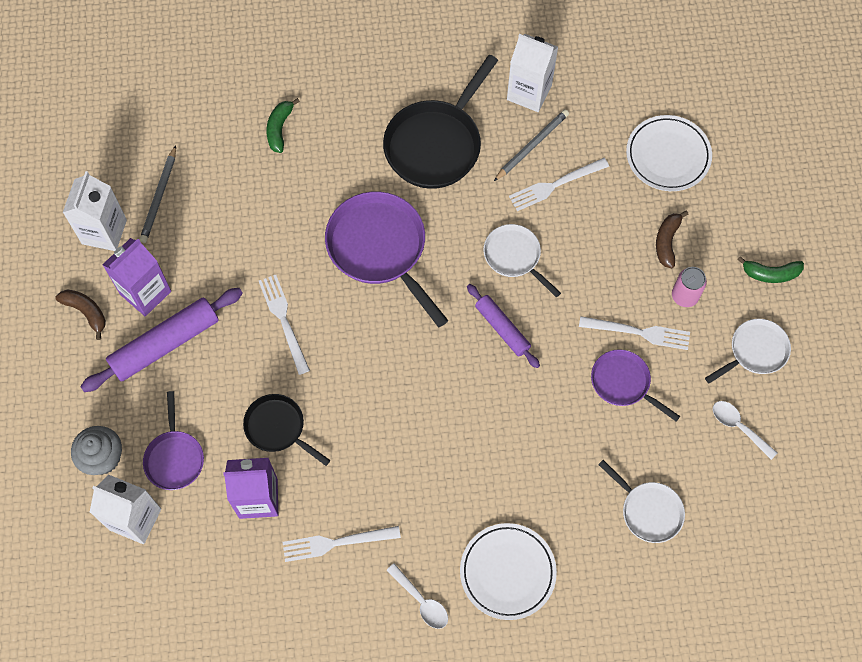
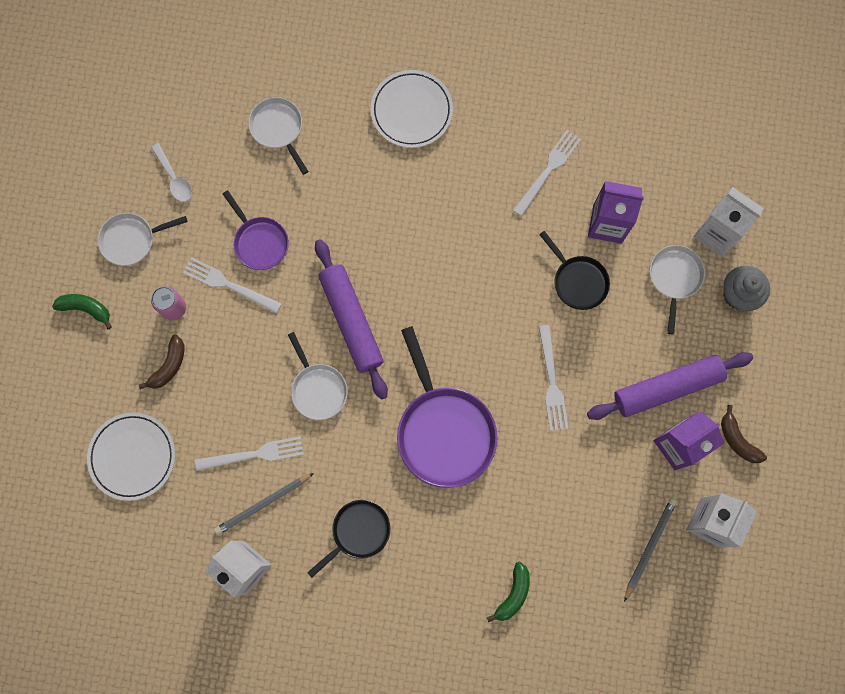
camera: 165 degrees left, 10 degrees up
(175, 457) = (674, 278): purple pan -> white pan
(336, 543) = (548, 170): white fork -> white fork turned 60 degrees counterclockwise
(421, 601) = (489, 106): white spoon -> none
(436, 144) = (358, 532): black pan -> black pan, size x0.57
(502, 328) = (351, 321): purple rolling pin -> purple rolling pin, size x1.64

